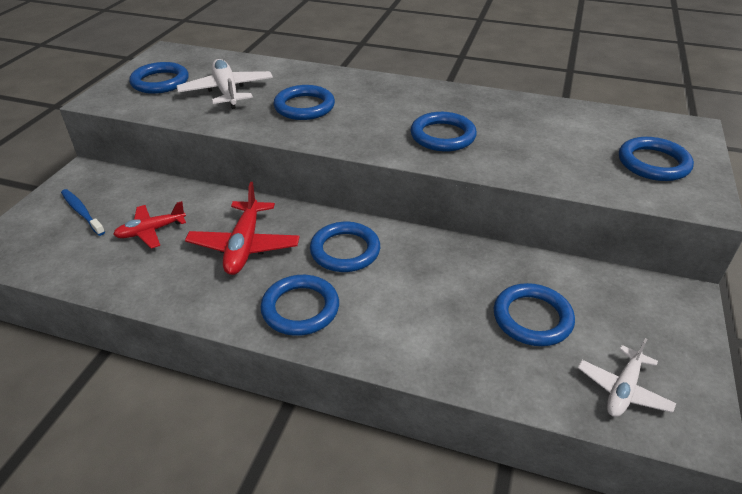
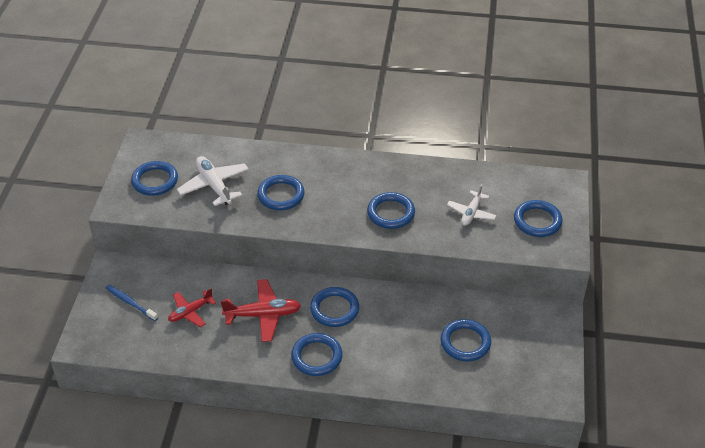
camera: 10 degrees left, 5 degrees up
(244, 246) = (263, 315): red plane -> red plane turned 90 degrees counterclockwise
(623, 389) = (520, 381): white plane -> white plane (471, 213)

